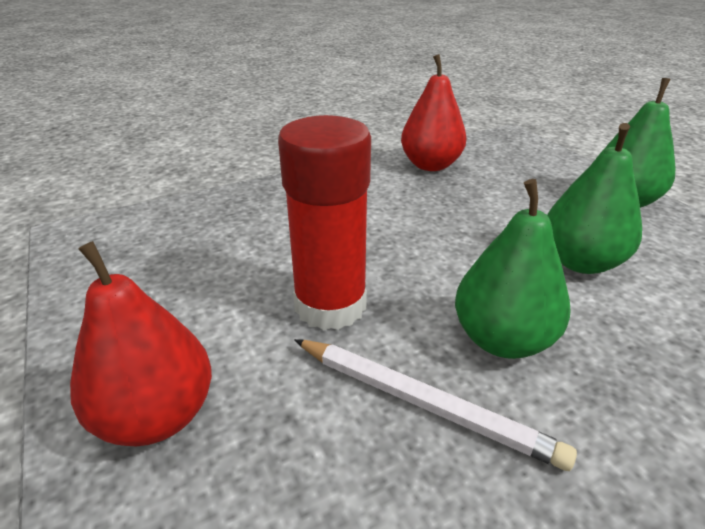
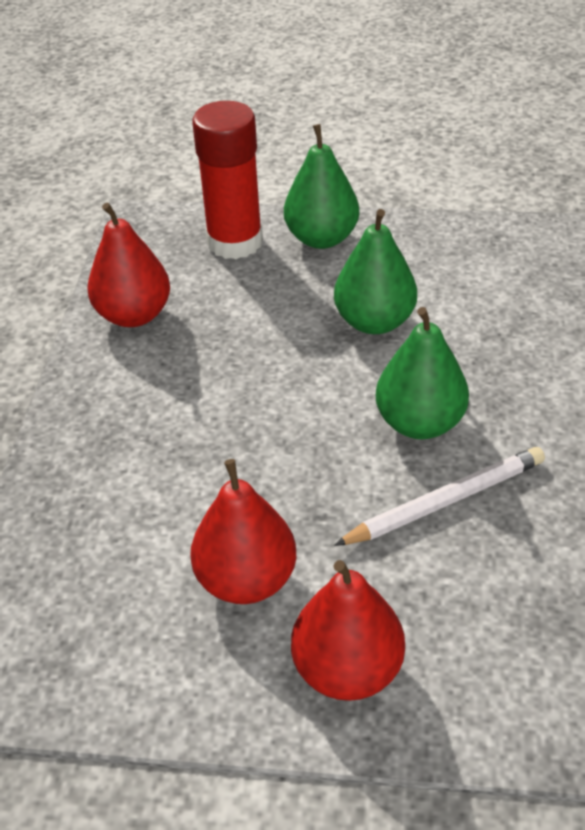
camera: 55 degrees left, 10 degrees up
(229, 308) = (246, 579): none -> red pear
(330, 305) = (300, 505): red glue stick -> red glue stick (235, 242)

